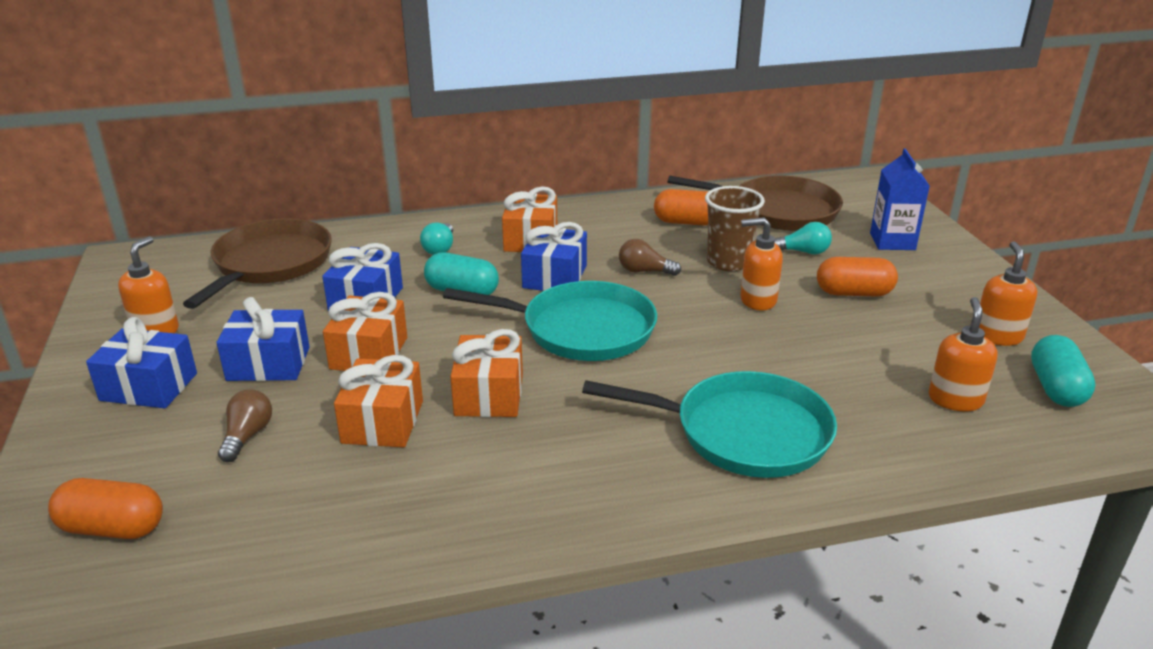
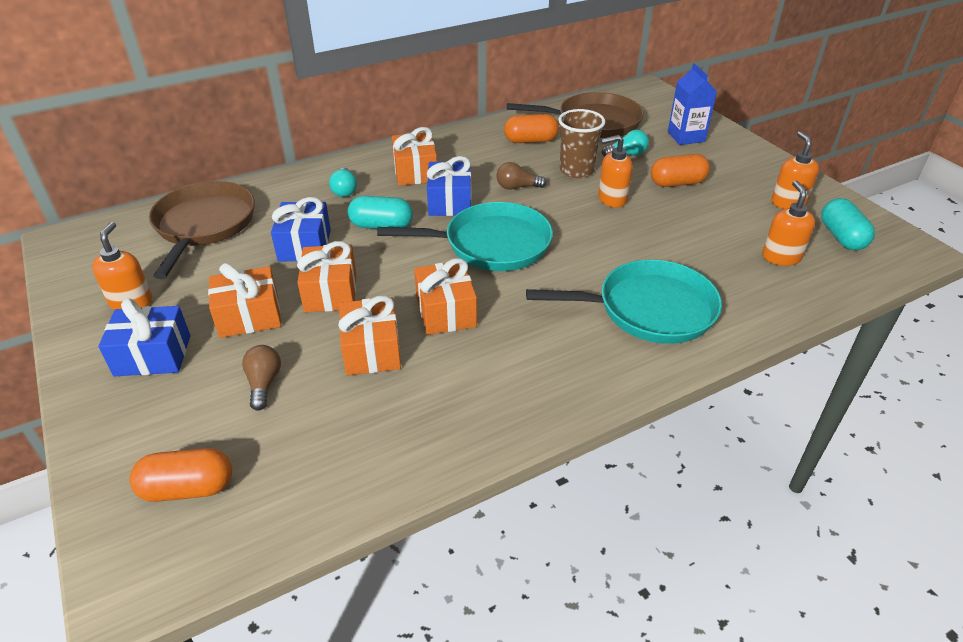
camera: 15 degrees left, 10 degrees up
(268, 364) = (249, 316): blue gift -> orange gift

